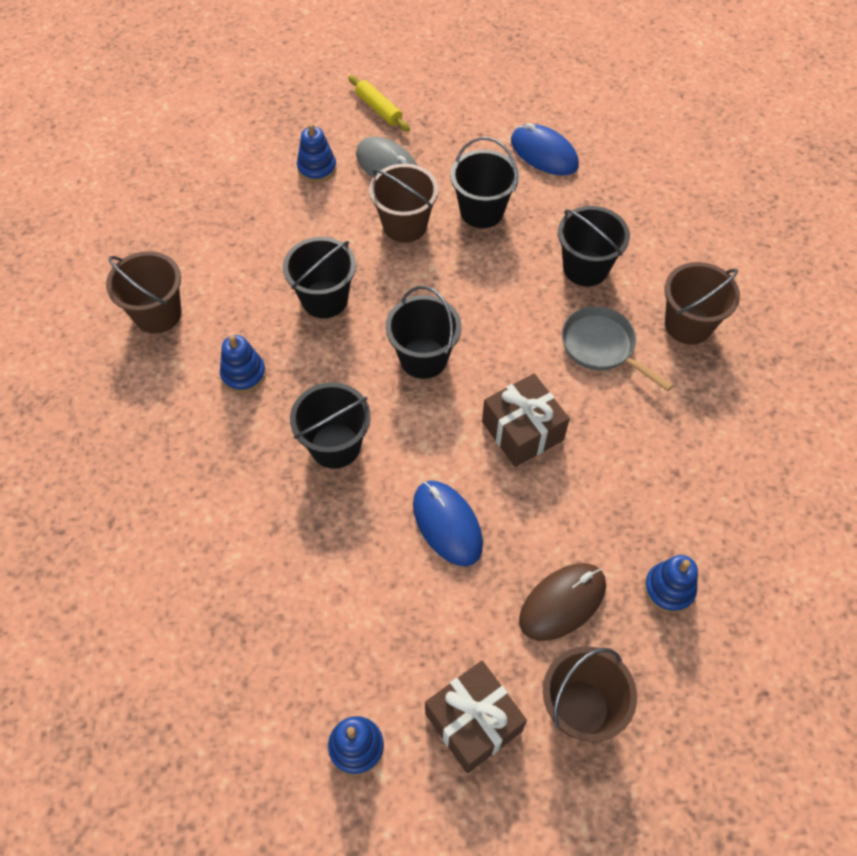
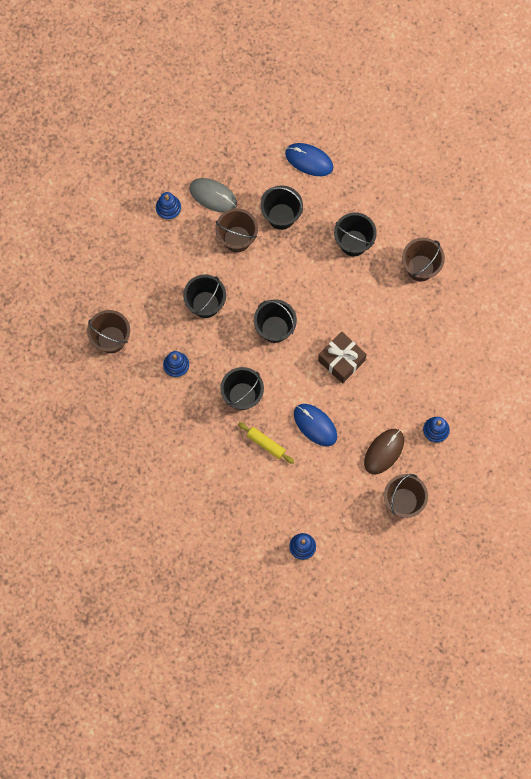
camera: 15 degrees left, 15 degrees up
(378, 109) = (192, 149): yellow rolling pin -> yellow rolling pin (266, 444)
(473, 722) = (354, 521): brown gift -> none
(601, 347) = (374, 296): grey pan -> none

